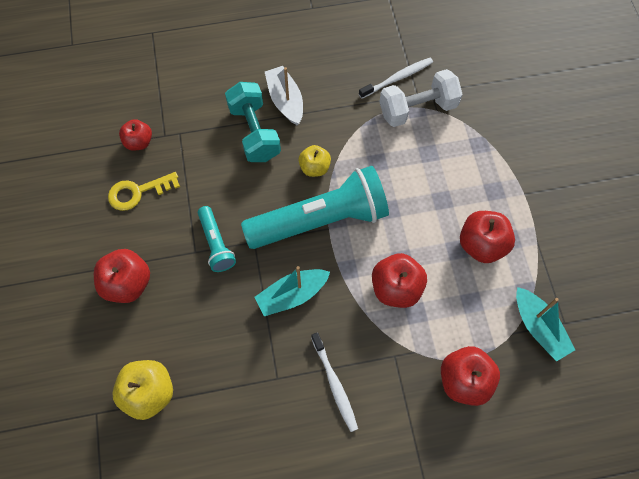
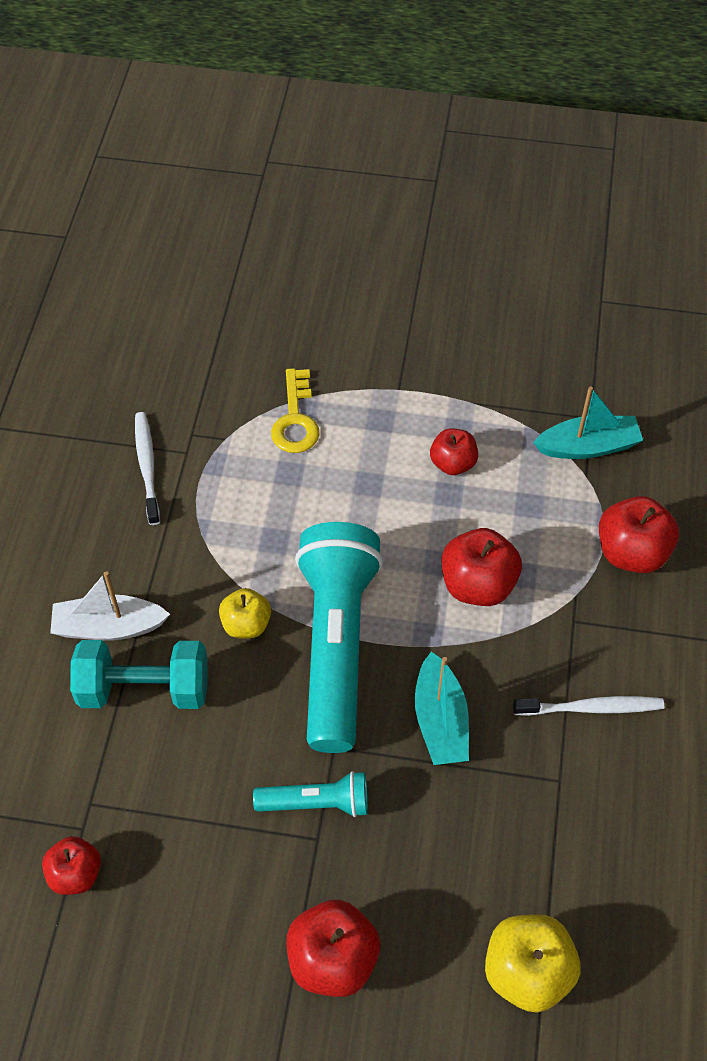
camera: 70 degrees left, 10 degrees down
(138, 192) = (172, 900): yellow key -> yellow key (295, 419)
(417, 109) = (211, 460): white dumbbell -> none
(481, 245) = (453, 463): red apple -> red apple, size x0.64

